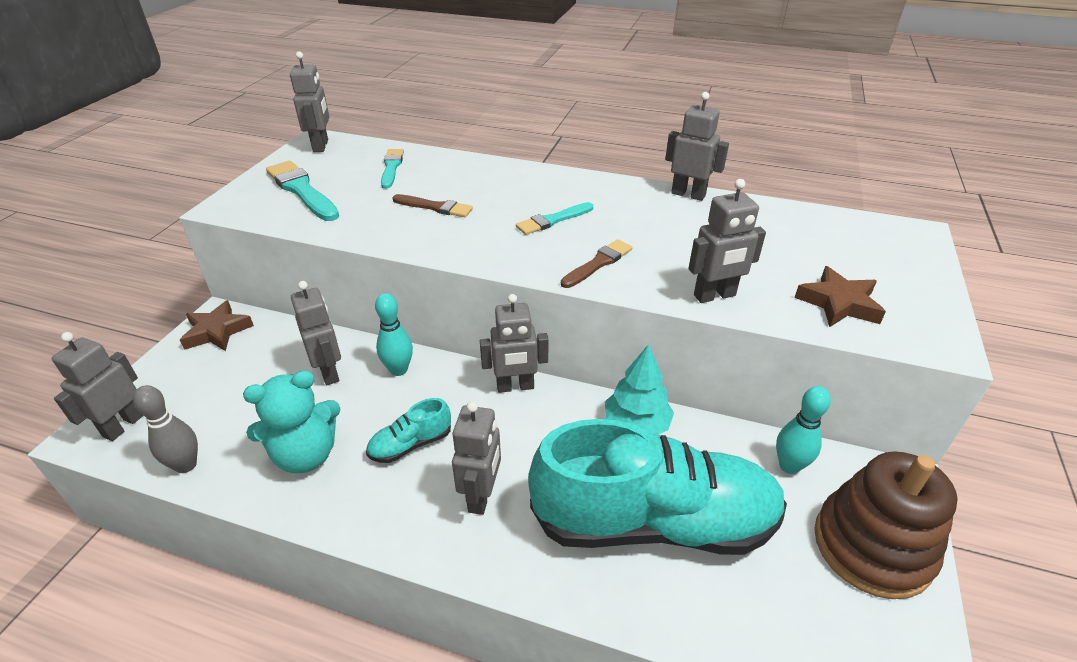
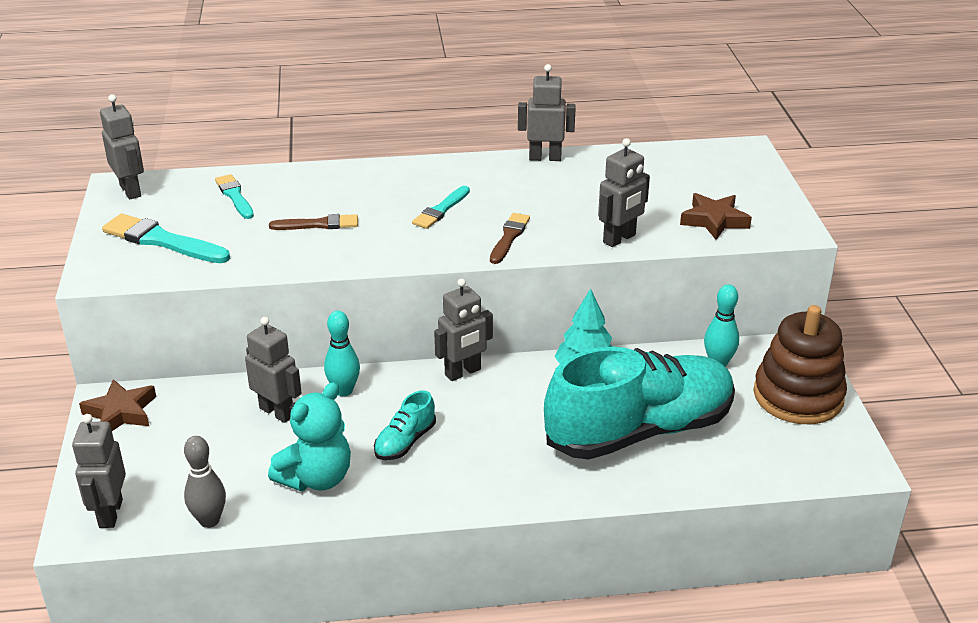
camera: 25 degrees left, 5 degrees down
(481, 496) = (494, 457): grey robot -> none

